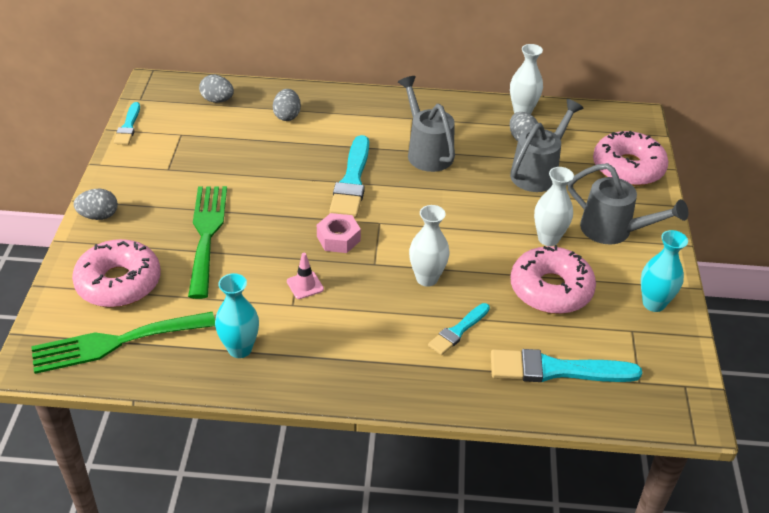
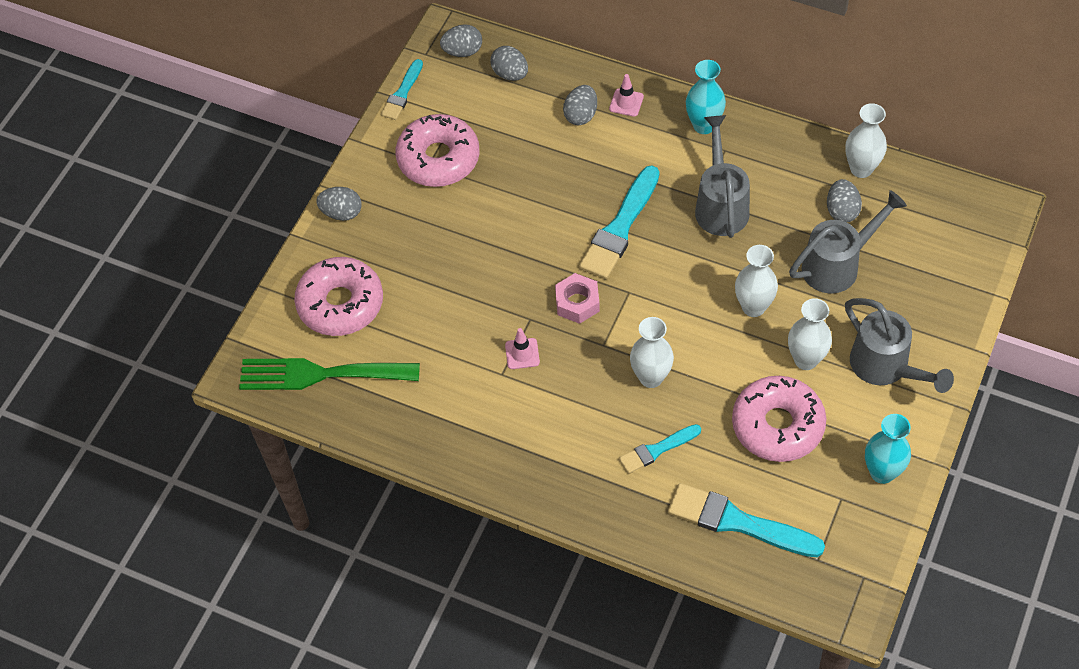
camera: 25 degrees right, 15 degrees up
(171, 93) = (462, 51): none -> grey egg
(206, 234) = (443, 263): green fork -> none
(240, 349) = (434, 413): turquoise vase -> turquoise vase (704, 125)
(321, 102) = (626, 103): none -> pink traffic cone
(487, 212) = (753, 307): none -> white vase
(628, 168) = (949, 283): pink donut -> pink donut (438, 159)

